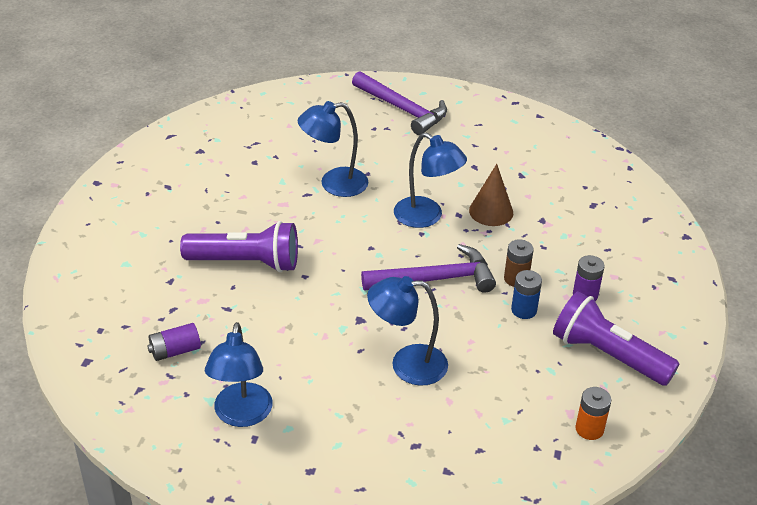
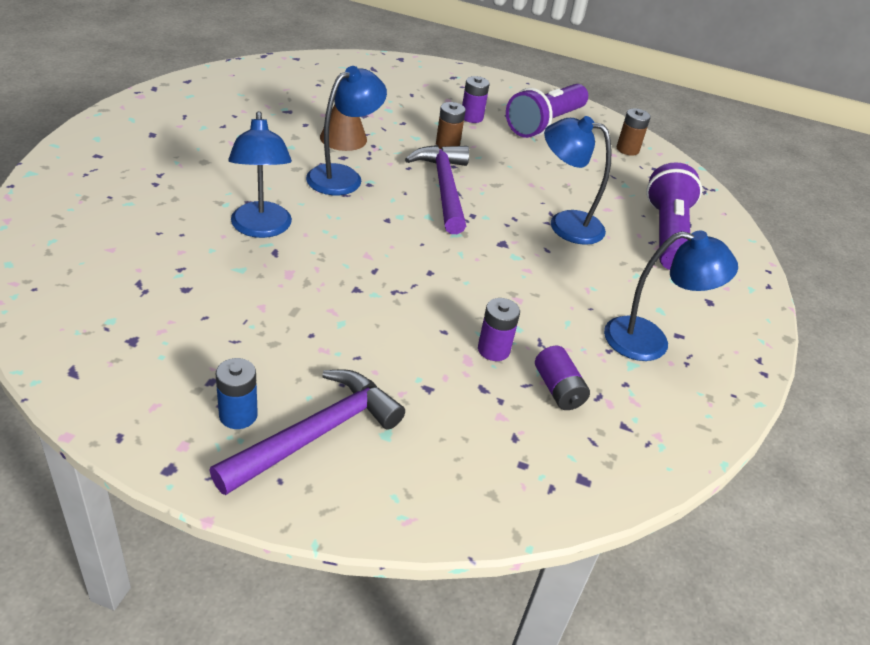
camera: 90 degrees left, 0 degrees up
(215, 314) = (493, 350): none -> purple battery
(246, 262) = (400, 315): purple flashlight -> purple flashlight (667, 233)
(402, 109) = (125, 157): purple hammer -> purple hammer (316, 434)
(407, 364) = (565, 224): blue lamp -> blue lamp turned 105 degrees clockwise
(524, 310) = (490, 149): blue battery -> blue battery (238, 415)
(589, 429) = (627, 149): orange battery -> brown battery

